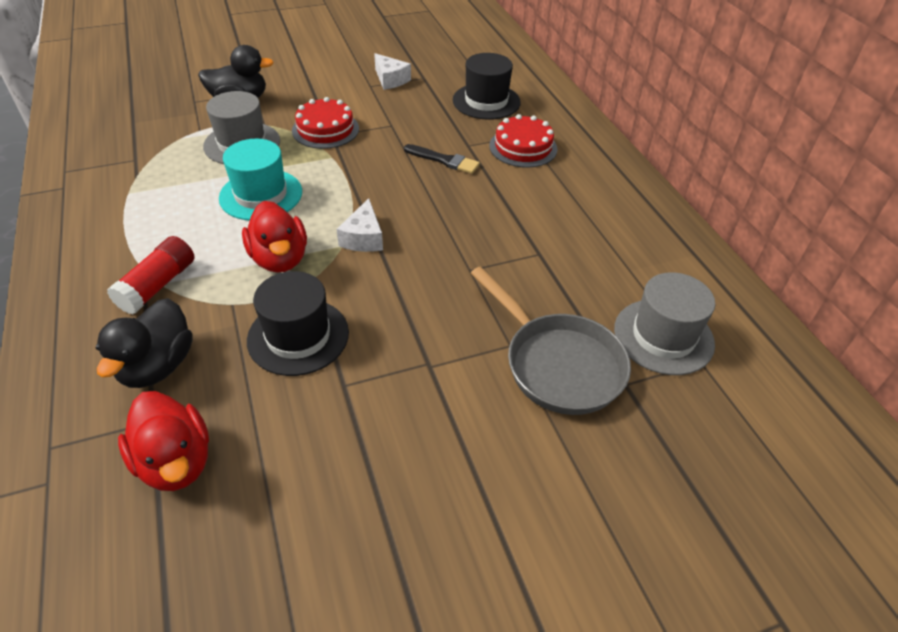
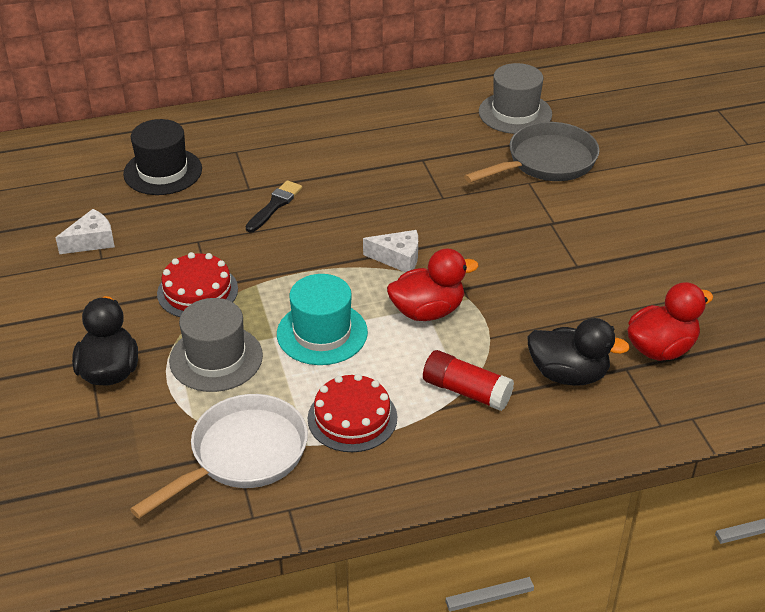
camera: 85 degrees left, 5 degrees down
(129, 162) = (242, 455): none -> white pan
(298, 336) = (527, 293): black hat -> none
(523, 147) = (259, 154): red cake -> red cake (352, 418)

